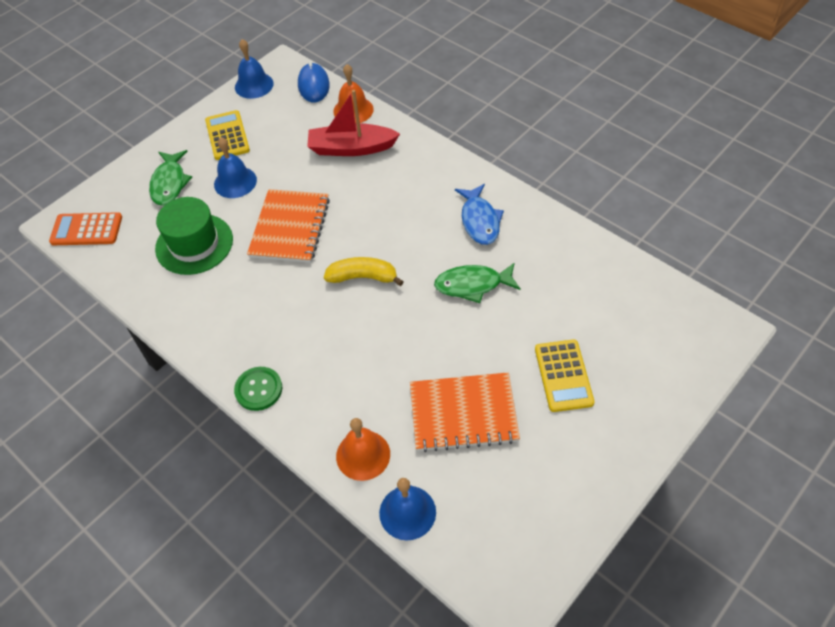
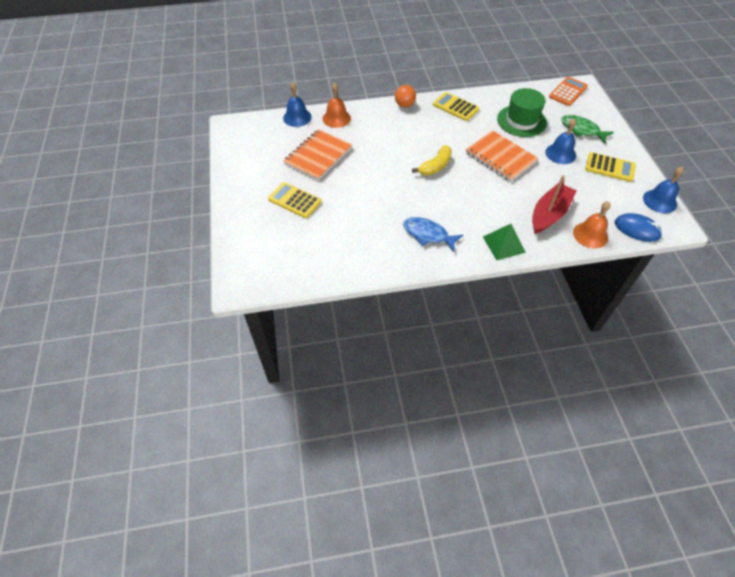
camera: 125 degrees right, 0 degrees up
(216, 327) = (455, 107): none -> yellow calculator
(258, 389) = (404, 105): green button -> orange ball
(430, 160) = (504, 244): none -> green pyramid
(472, 285) = (385, 203): green fish -> none

